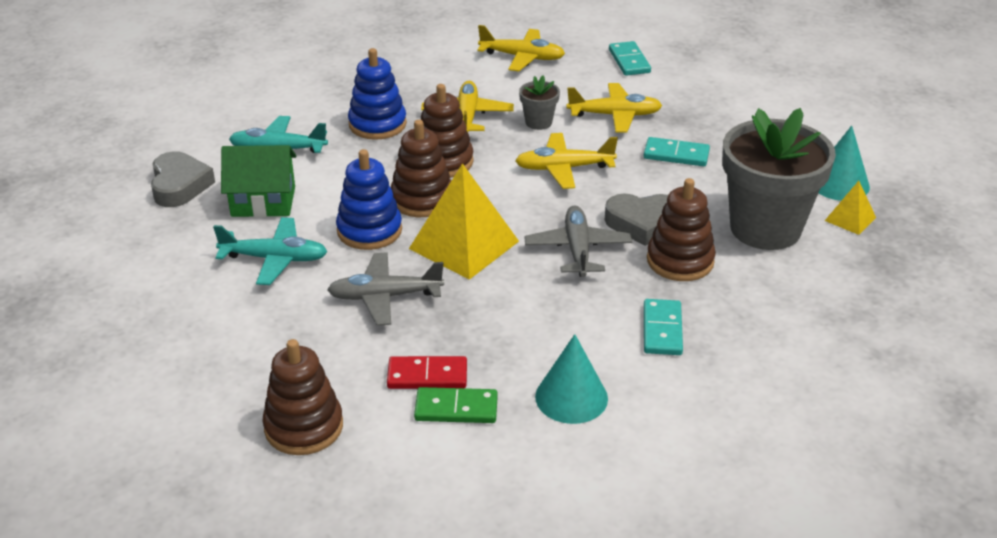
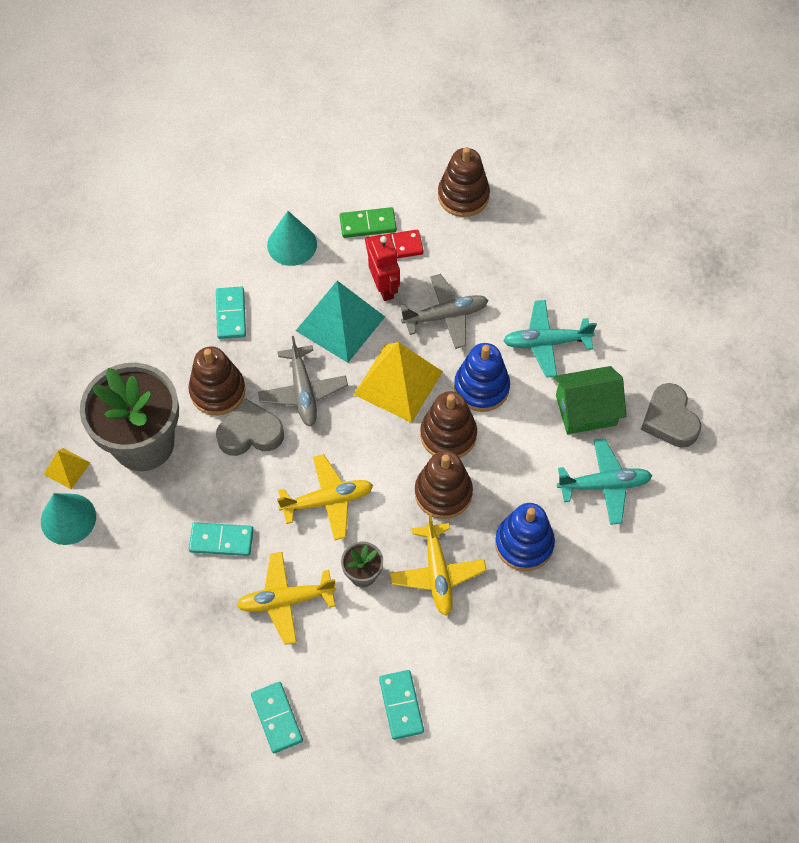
camera: 170 degrees right, 25 degrees up
(454, 333) = (384, 288): none -> red robot
(521, 304) = (340, 323): none -> turquoise pyramid
(522, 57) = (401, 705): yellow plane -> turquoise domino

